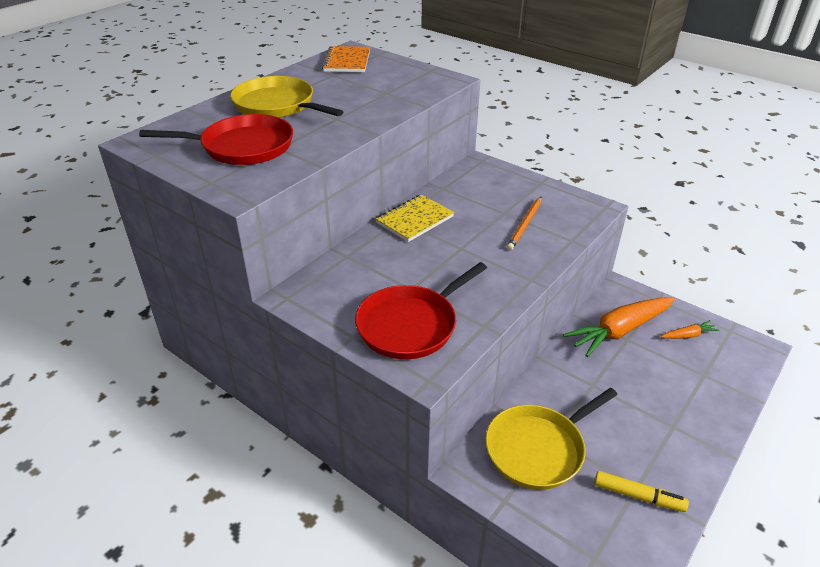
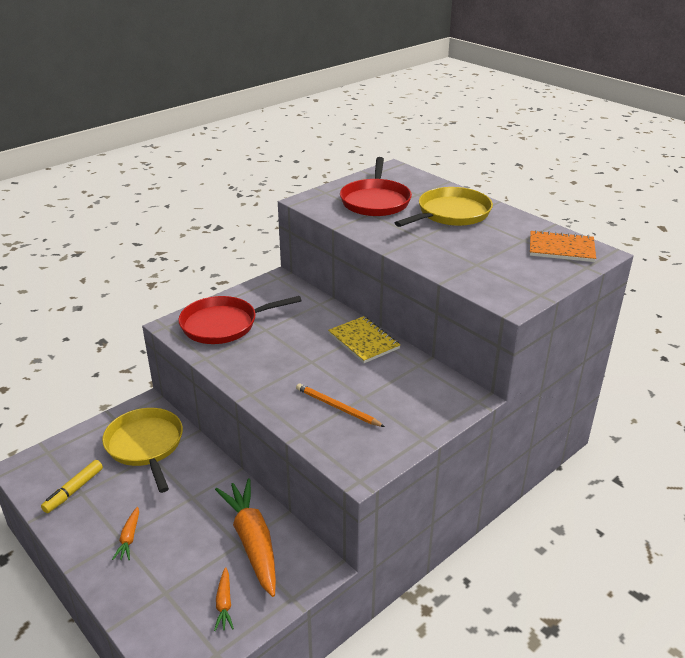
camera: 100 degrees right, 5 degrees down
(410, 325) = (223, 325): red pan -> red pan turned 75 degrees counterclockwise
(668, 419) = (129, 538): none -> orange carrot

